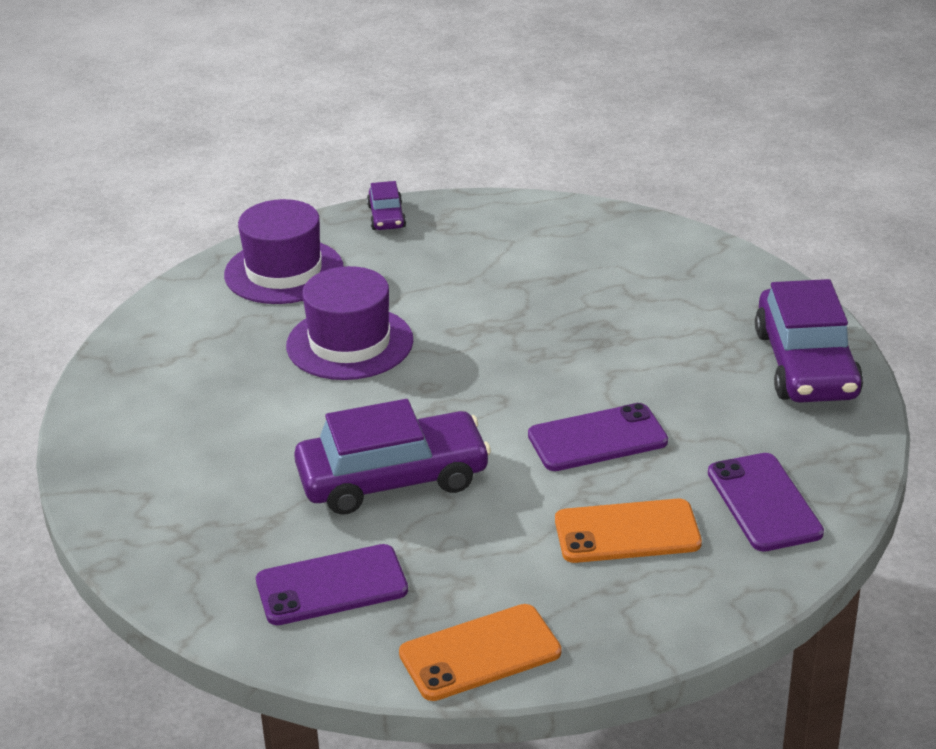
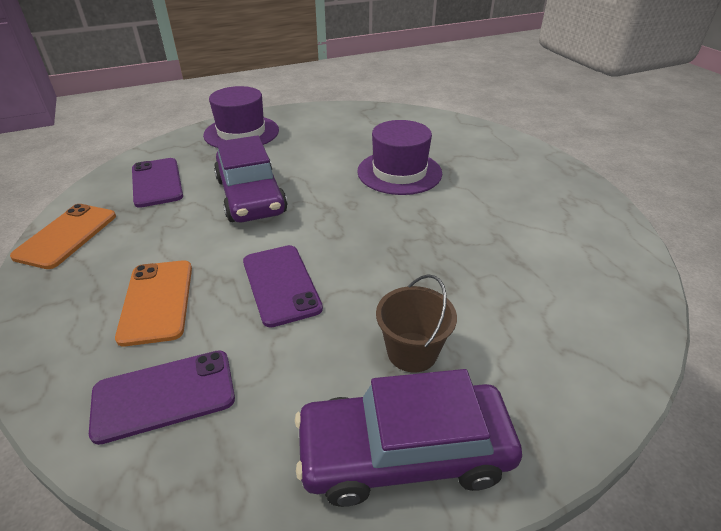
camera: 85 degrees right, 5 degrees up
(284, 271) = (476, 145): purple hat -> purple hat (241, 133)
(386, 217) = (567, 176): purple car -> none
(480, 653) = (66, 236): orange phone -> orange phone turned 45 degrees clockwise
(697, 354) = (412, 352): none -> brown bucket

